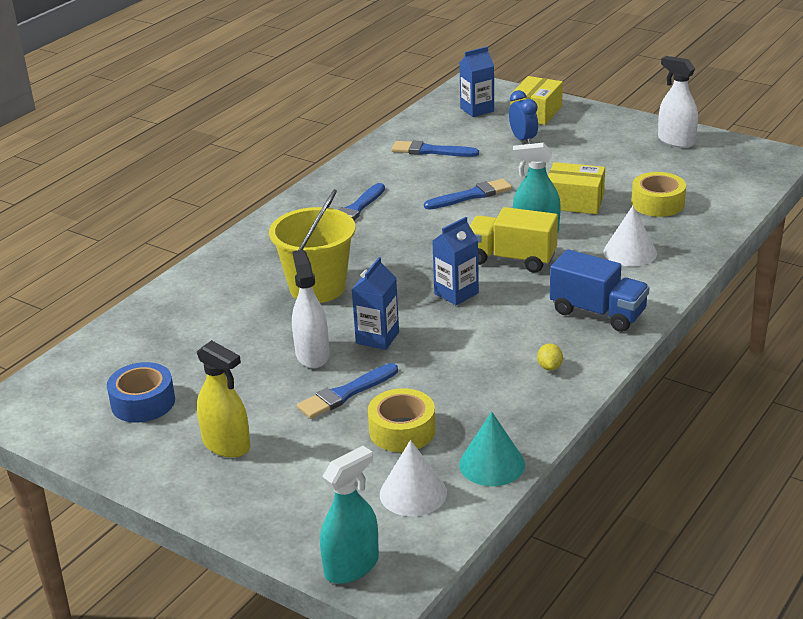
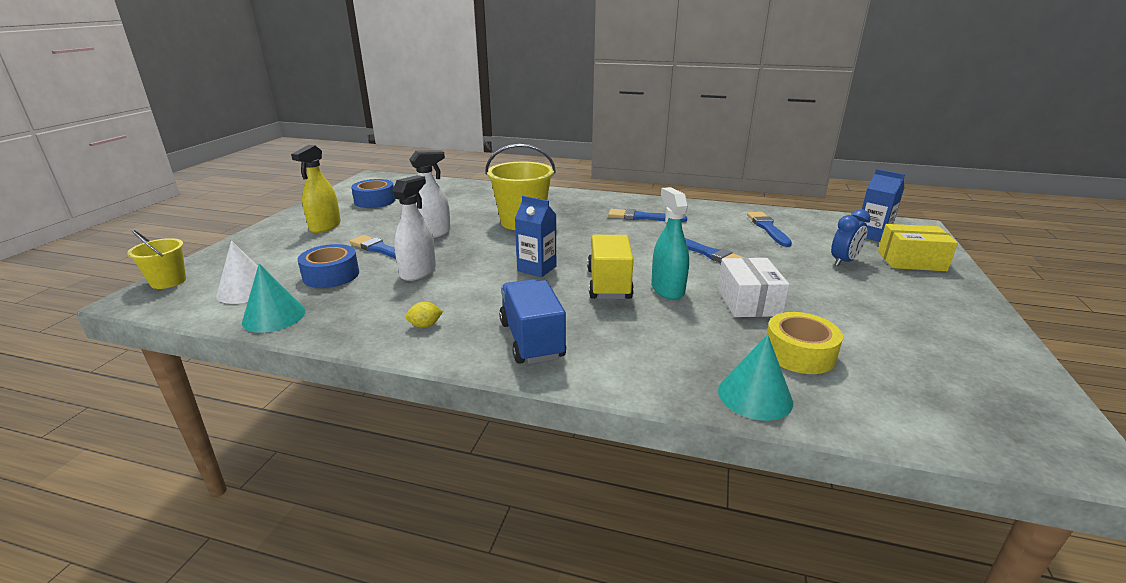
camera: 70 degrees right, 5 degrees down
(351, 566) = (168, 281): turquoise spray bottle -> yellow bucket
(377, 338) = (459, 249): blue carton -> none
(402, 430) = (331, 275): yellow tape -> blue tape
(574, 201) = (748, 302): yellow box -> white box
(598, 312) = (531, 340): blue truck -> blue truck turned 150 degrees clockwise
(630, 252) = (668, 346): white cone -> none
(676, 141) = (980, 351): white spray bottle -> white spray bottle (418, 272)
(702, 234) = (755, 396): none -> turquoise cone

